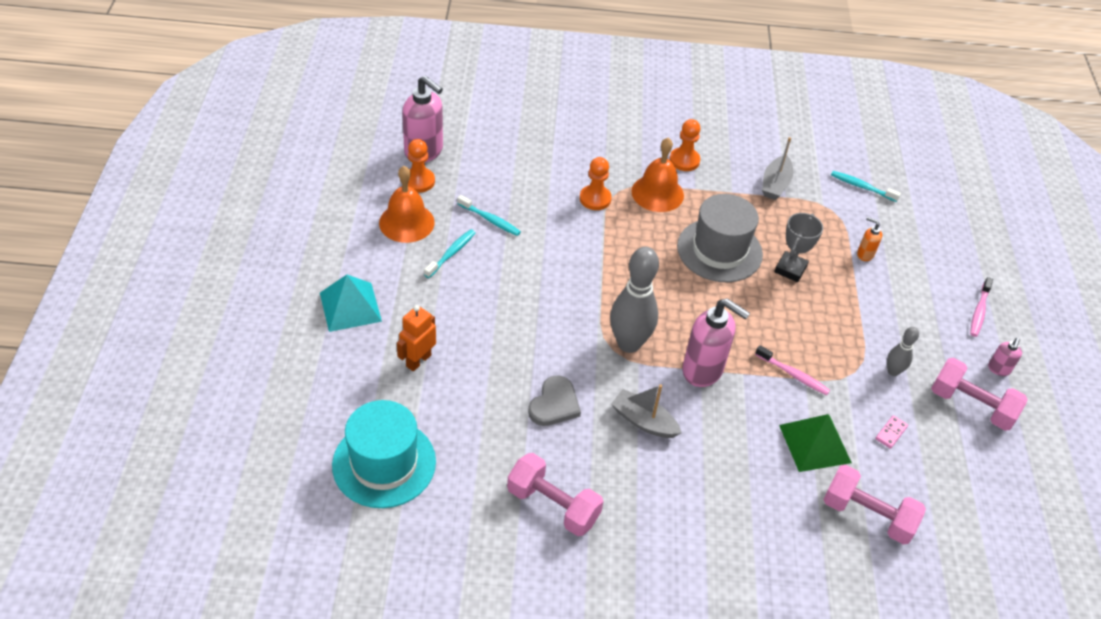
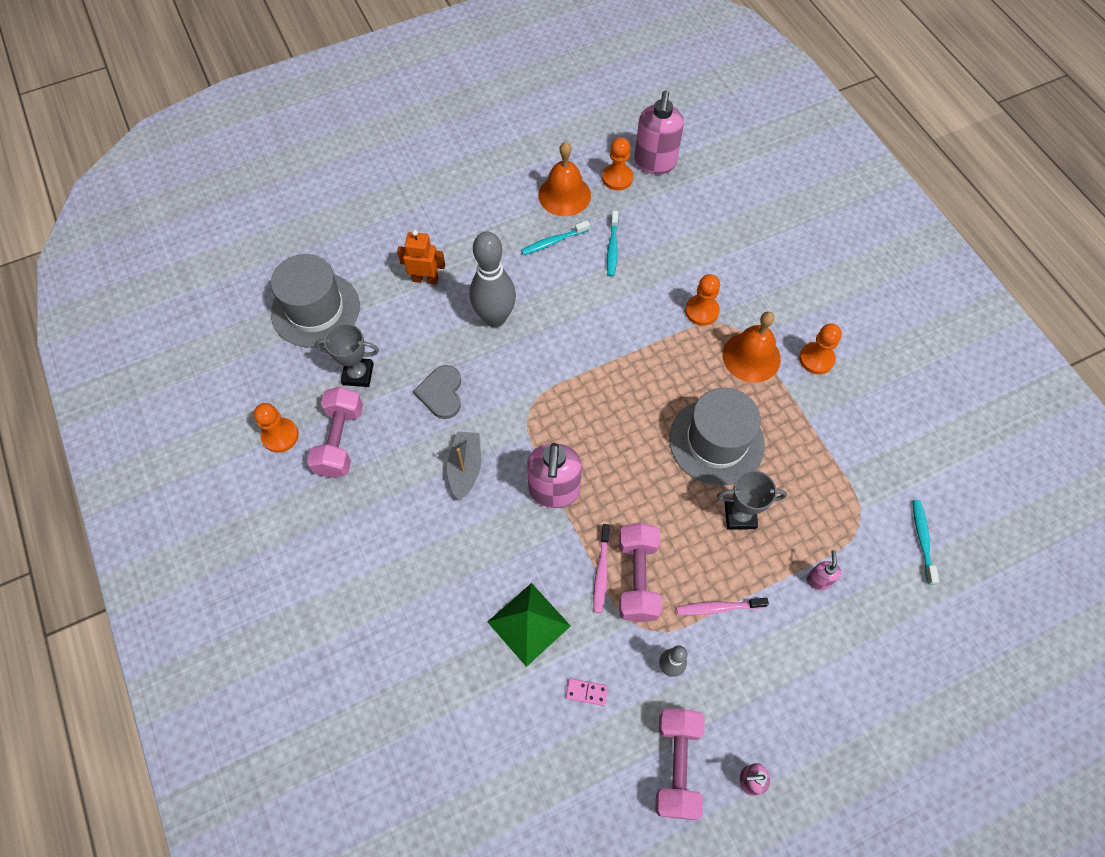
camera: 65 degrees right, 15 degrees up
(350, 307) = (449, 208): turquoise pyramid -> none
(384, 463) = (315, 309): turquoise hat -> grey hat
(451, 253) = (553, 242): turquoise toothbrush -> turquoise toothbrush turned 150 degrees clockwise
(488, 459) = (358, 374): none -> grey trophy
(514, 554) = (280, 436): none -> orange pawn
(554, 404) = (441, 393): grey heart -> grey heart turned 90 degrees clockwise
(629, 344) = (545, 418): grey bowling pin -> grey bowling pin (495, 318)
(775, 184) = (852, 453): grey boat -> none
(864, 254) = (818, 580): orange soap dispenser -> pink soap dispenser
(867, 515) = (472, 704): pink dumbbell -> pink dumbbell (637, 578)
(979, 311) = (823, 732): pink toothbrush -> pink toothbrush (718, 608)

